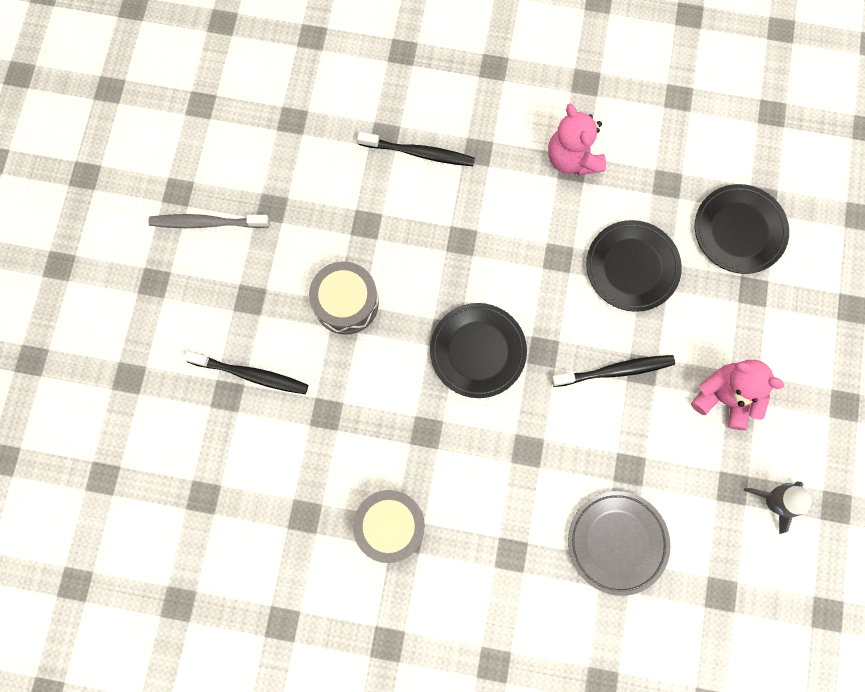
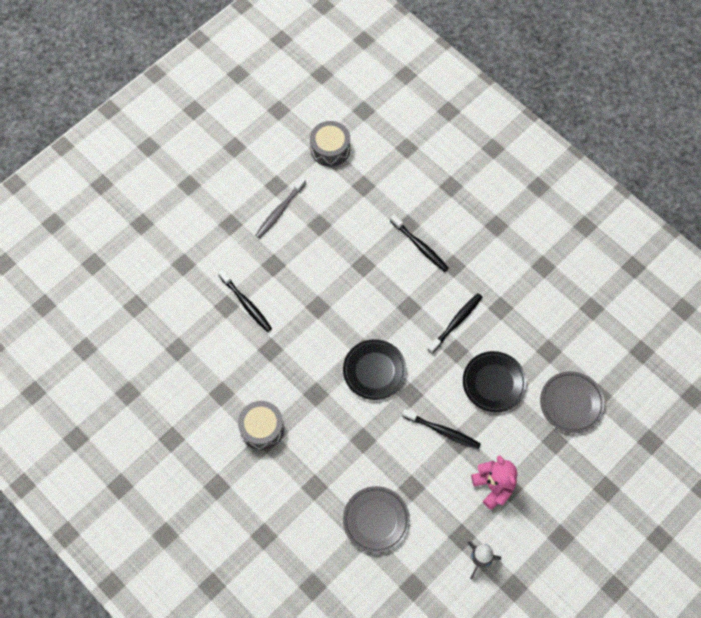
camera: 35 degrees right, 10 degrees down
(207, 223) = (279, 211): grey toothbrush -> grey toothbrush turned 90 degrees counterclockwise
(346, 303) = (322, 299): grey drum -> grey drum (330, 149)
(532, 221) = (456, 322): none -> black toothbrush
(572, 158) = (504, 303): pink teddy bear -> none
(739, 231) = (571, 403): black plate -> grey plate

